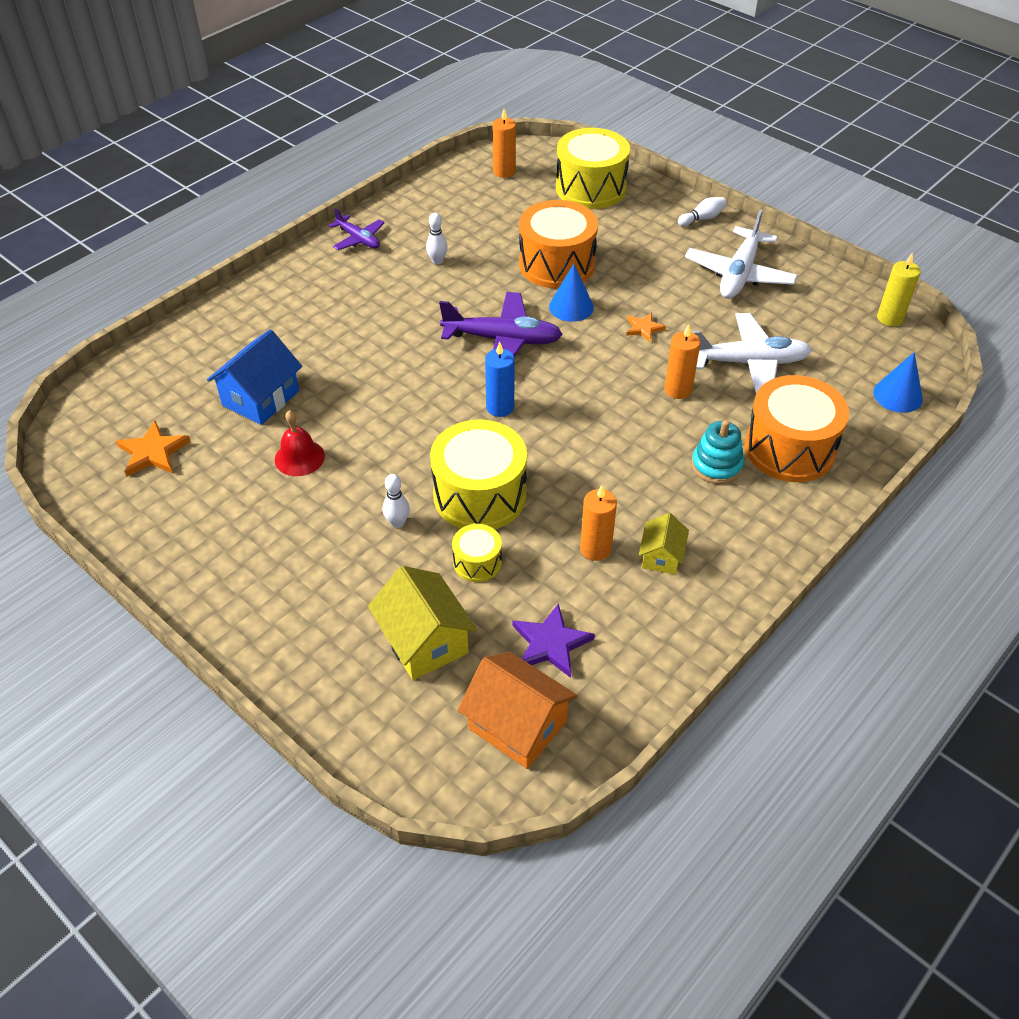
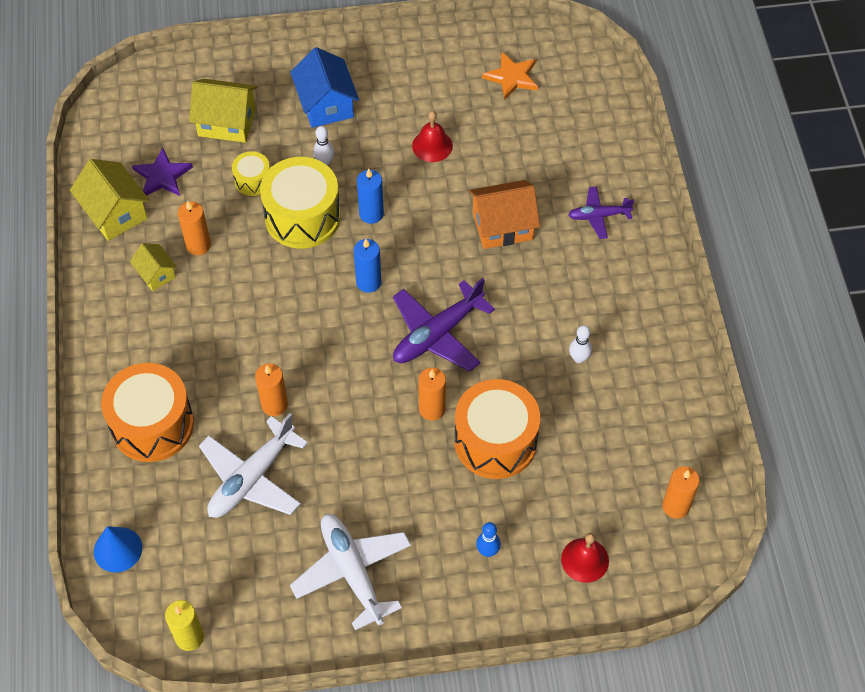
camera: 130 degrees right, 10 degrees up
(261, 398) = (512, 156): blue house -> blue house (326, 104)
(359, 239) = (660, 322): purple plane -> purple plane (598, 216)
(425, 450) = (371, 214): none -> blue candle
(517, 725) = (134, 128): orange house -> orange house (502, 226)
(571, 307) = (432, 409): blue cone -> orange candle
(590, 188) = (585, 560): yellow drum -> red bell
(637, 647) = (115, 213): none -> yellow house
(641, 227) = (487, 551): none -> blue bowling pin
(644, 328) = (358, 439): orange star -> none
(702, 218) = (453, 615): white bowling pin -> none
(716, 465) = (186, 366): turquoise stacking toy -> none

